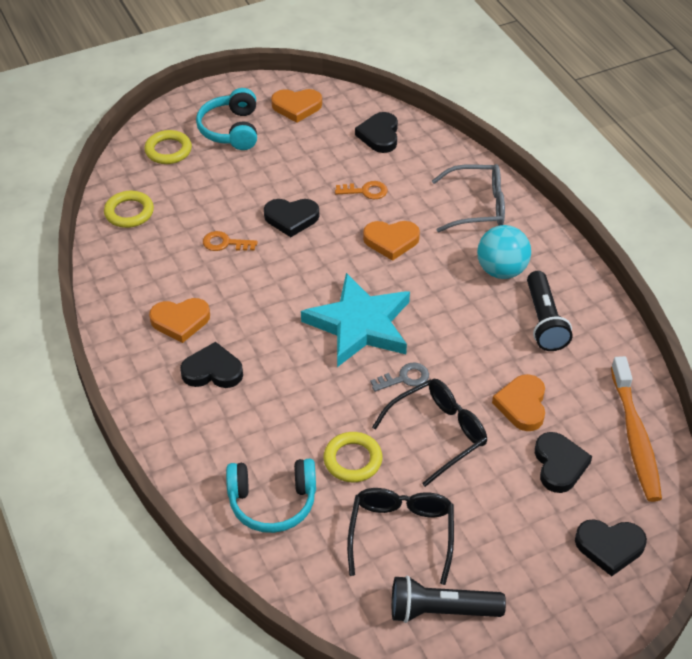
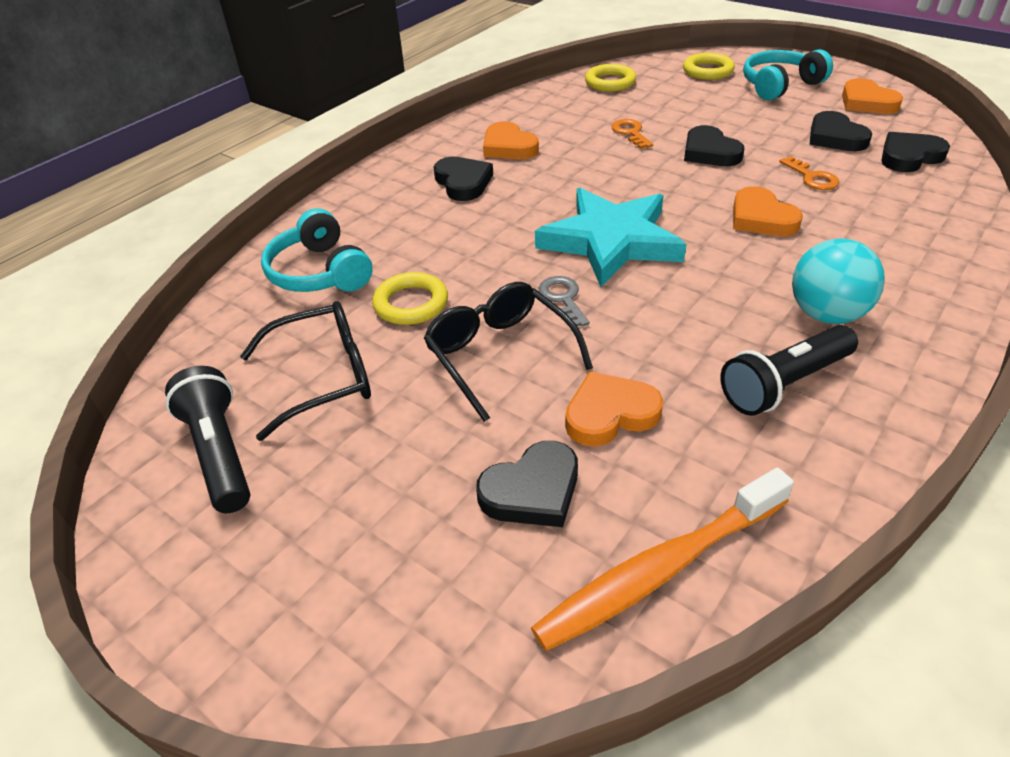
camera: 65 degrees right, 5 degrees down
(404, 378) = (563, 299): grey key -> grey key turned 150 degrees counterclockwise
(438, 433) = (499, 354): black glasses -> black glasses turned 150 degrees counterclockwise
(477, 206) = (908, 258): grey glasses -> none
(609, 547) = (410, 609): black heart -> black heart (835, 137)

